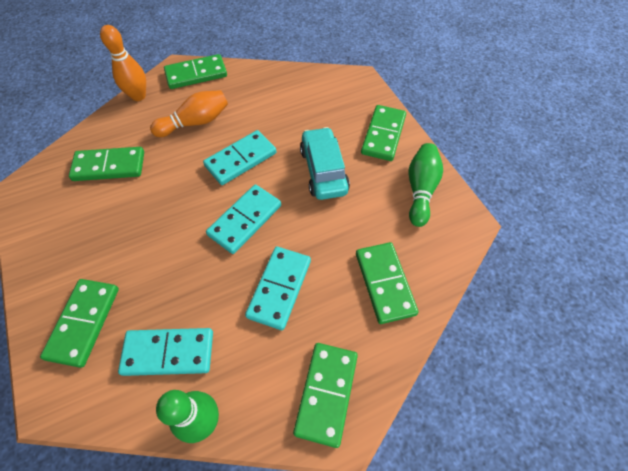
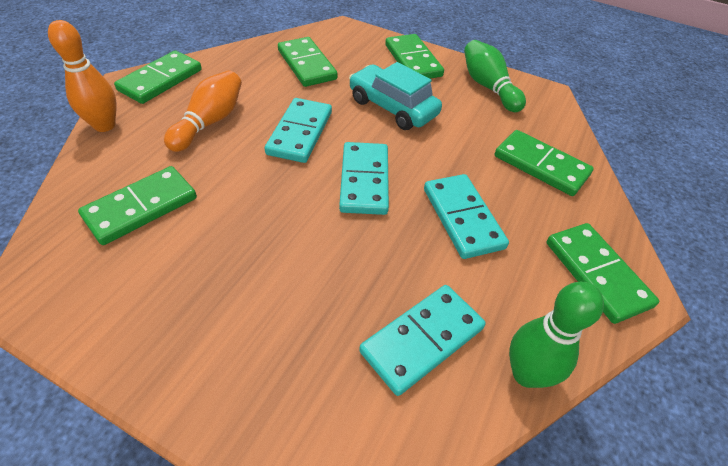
camera: 40 degrees left, 10 degrees down
(84, 323) = (289, 378): green domino -> green domino (307, 65)

